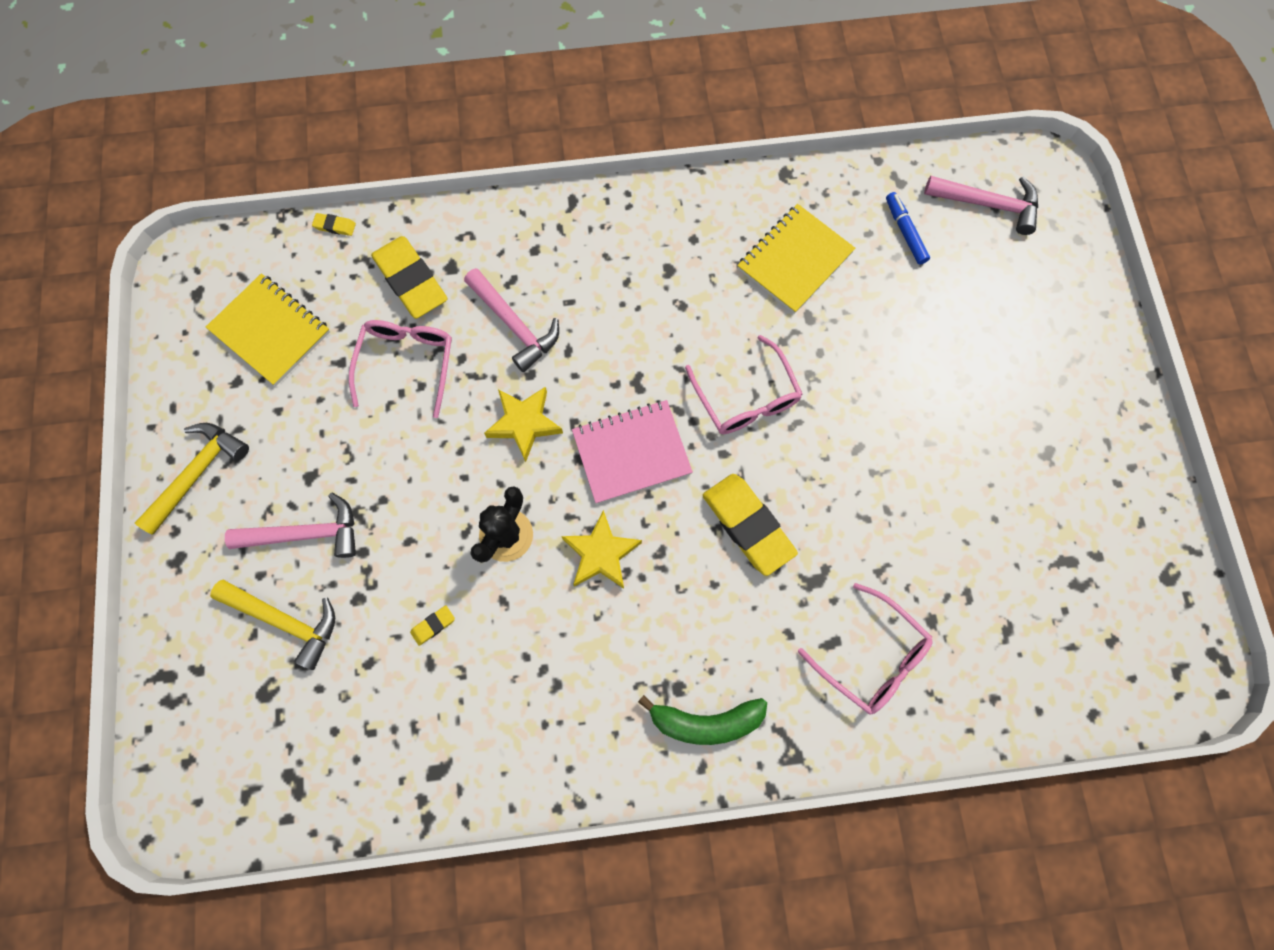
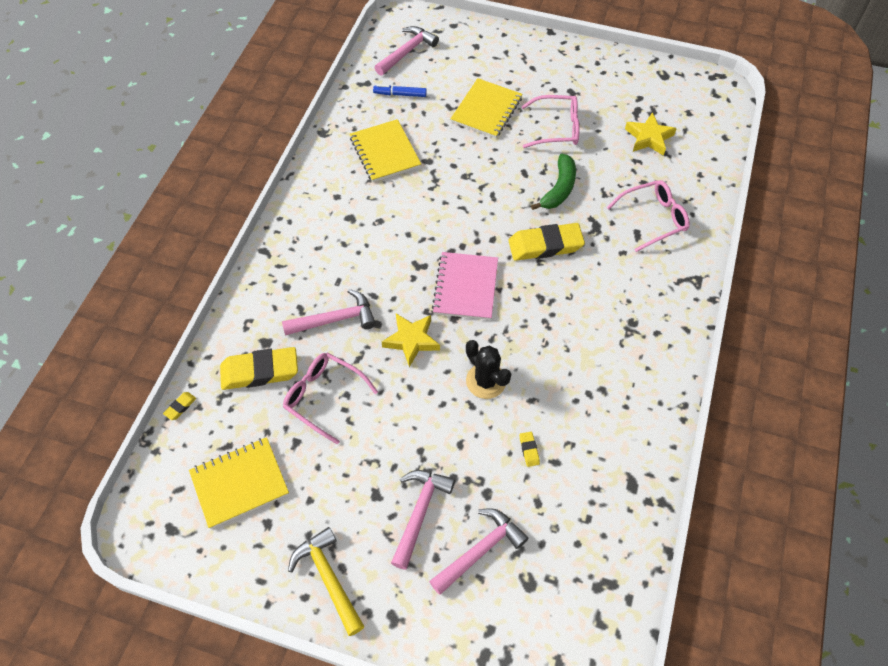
camera: 65 degrees left, 15 degrees down
(285, 621) = (480, 550): yellow hammer -> pink hammer
(601, 554) = (526, 330): yellow star -> yellow star (649, 138)
(705, 721) = (659, 316): green banana -> green banana (559, 189)
(746, 397) = (461, 213): pink glasses -> pink glasses (556, 128)
(943, 352) = (486, 110): none -> yellow notebook

